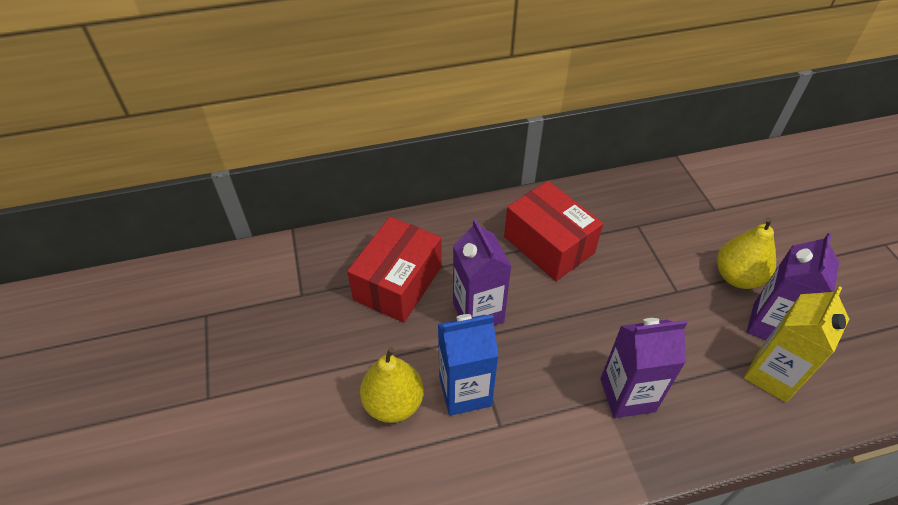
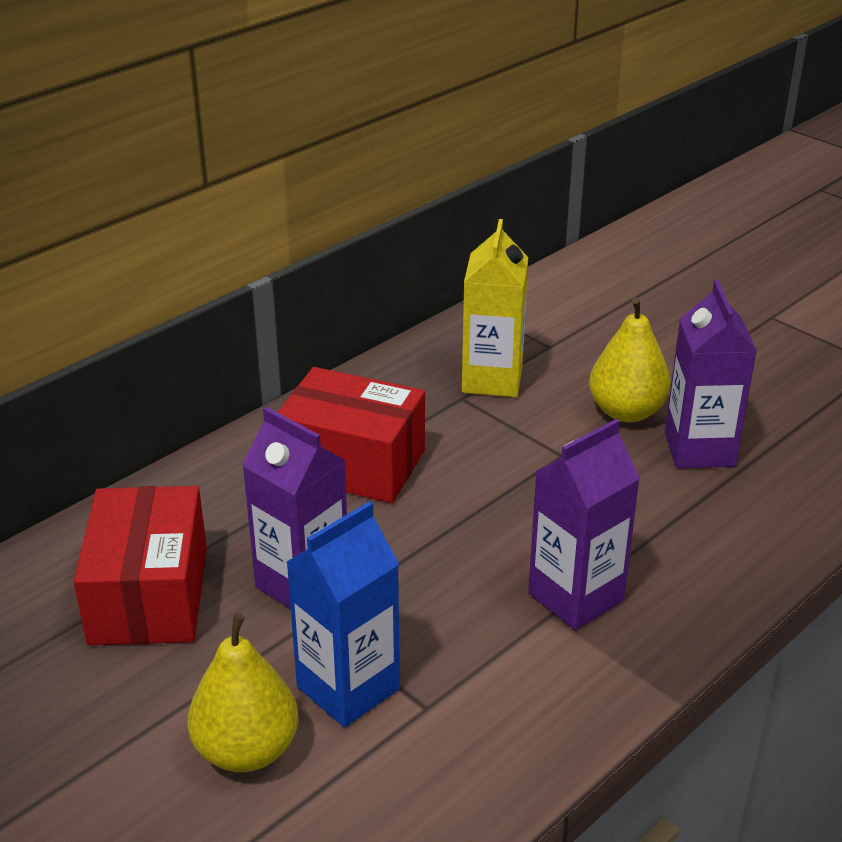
camera: 30 degrees left, 15 degrees down
(772, 375) = (735, 502): yellow carton -> yellow carton (492, 380)

